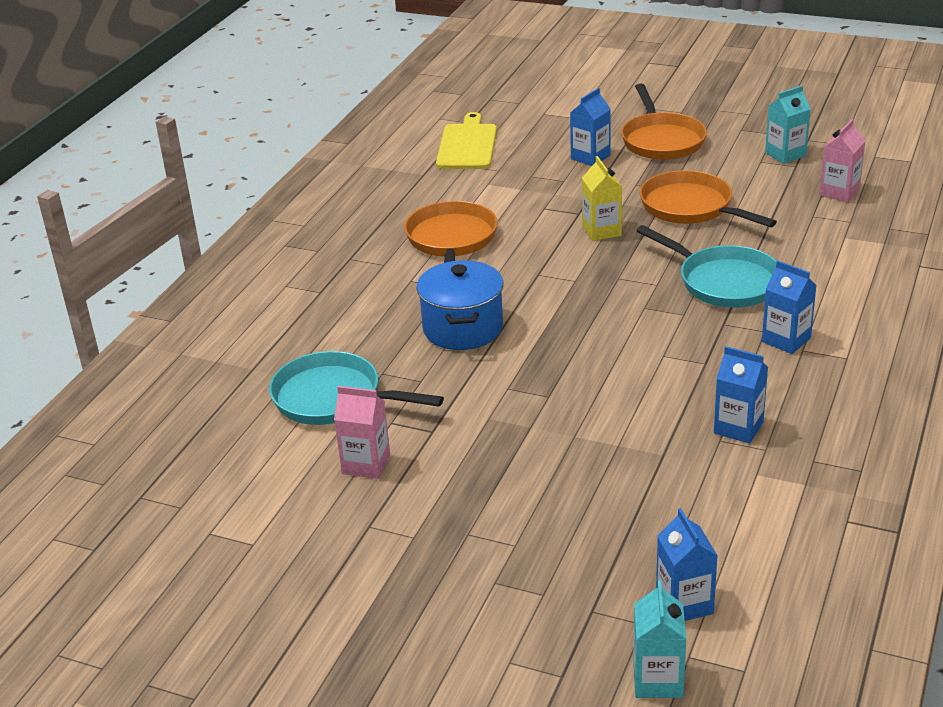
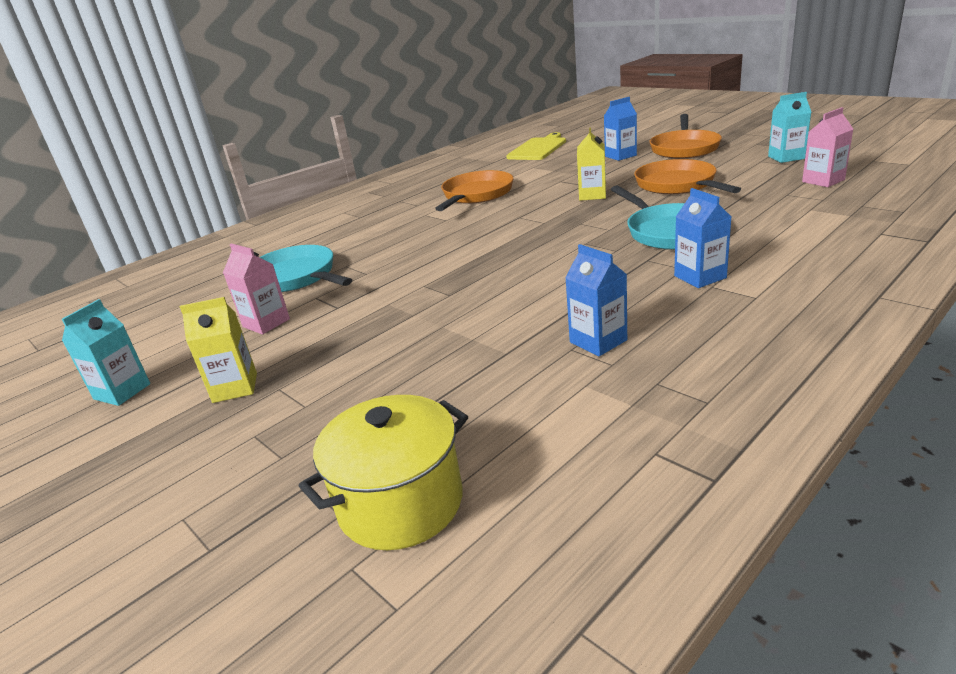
camera: 25 degrees right, 5 degrees down
(418, 542) = (235, 388): none -> yellow carton
(462, 328) = (430, 244): blue pot -> none
(658, 680) = (293, 588): turquoise carton -> turquoise carton (122, 391)
(684, 603) = (401, 503): blue carton -> yellow pot

